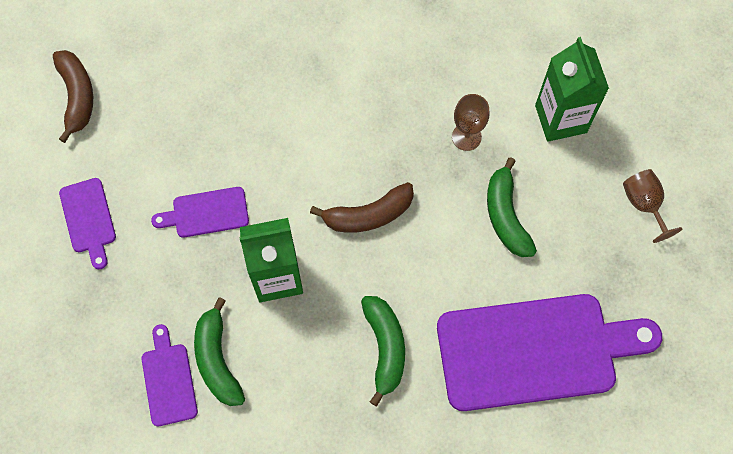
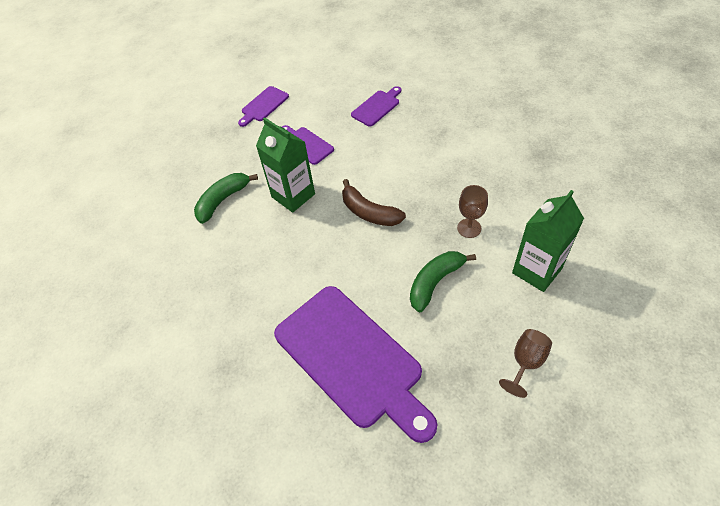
camera: 60 degrees right, 15 degrees down
(77, 97) = (326, 63): brown banana -> none
(168, 380) = (196, 188): purple cutting board -> purple cutting board (377, 107)
(385, 348) = (288, 272): green banana -> none

